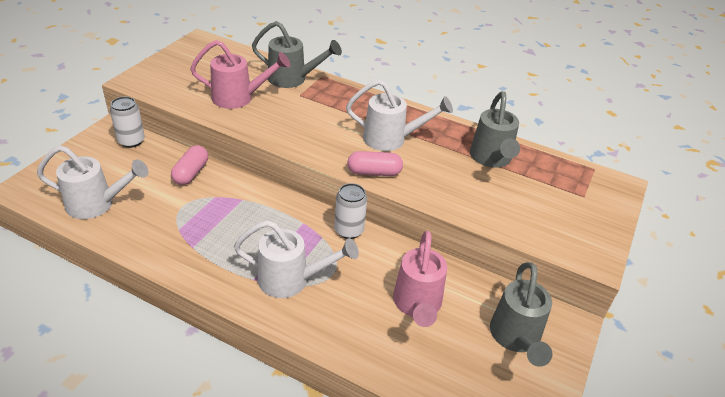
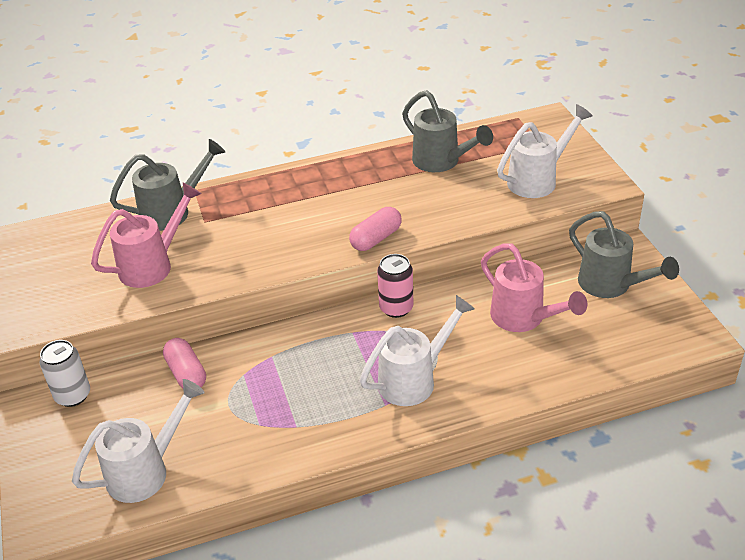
camera: 40 degrees left, 0 degrees up
(349, 230) = (396, 308): white can -> pink can
(391, 139) = (345, 202): white watering can -> white watering can (538, 180)

